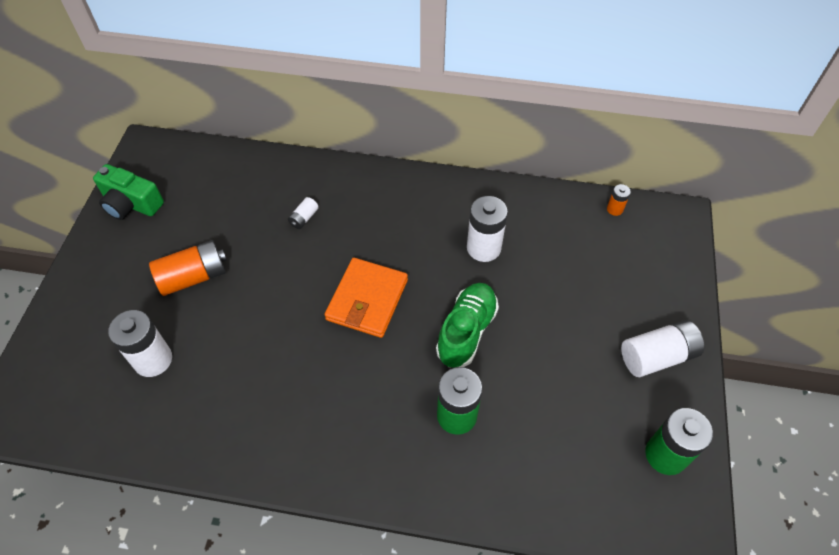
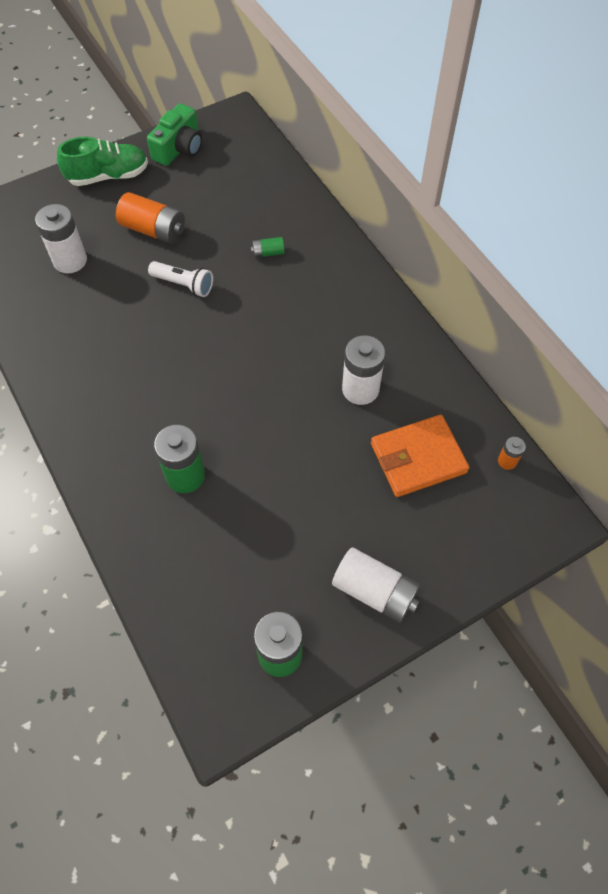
camera: 50 degrees right, 5 degrees up
(131, 204) = (179, 148): green camera -> green camera turned 135 degrees counterclockwise
(272, 293) = (184, 284): none -> white flashlight
(304, 218) = (268, 253): white battery -> green battery
(367, 300) = (233, 346): orange wallet -> orange wallet (418, 458)
(466, 331) = (267, 431): green shoe -> green shoe (108, 176)

